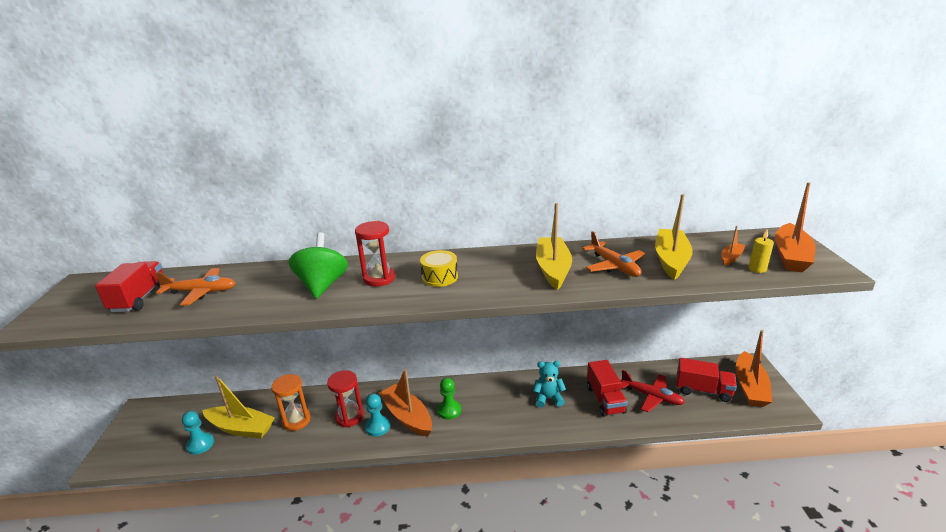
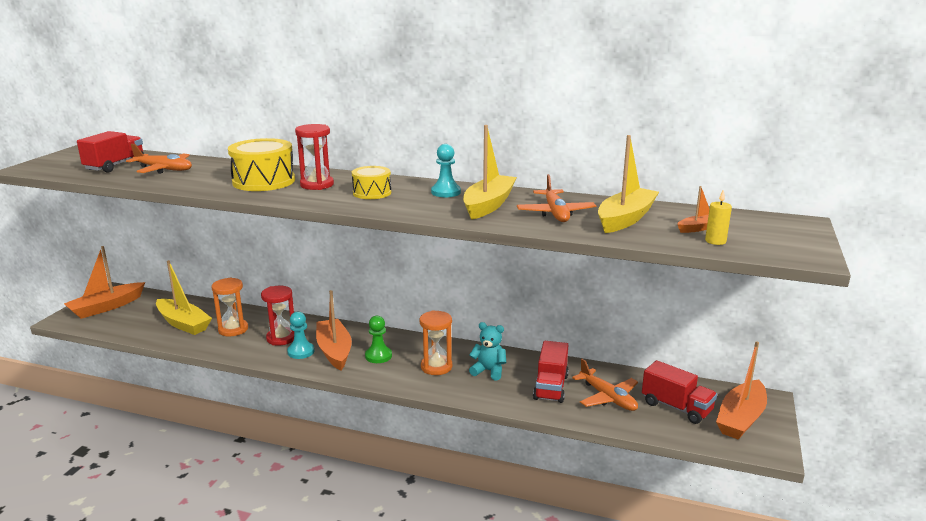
camera: 20 degrees right, 5 degrees down
(200, 444) = (143, 326): turquoise pawn -> turquoise pawn (446, 192)
(322, 285) = (264, 181): green spinning top -> yellow drum
(504, 407) = (436, 367): none -> orange hourglass
(651, 396) = (607, 397): red plane -> orange plane
(790, 256) = (775, 238): orange boat -> orange boat (106, 307)

